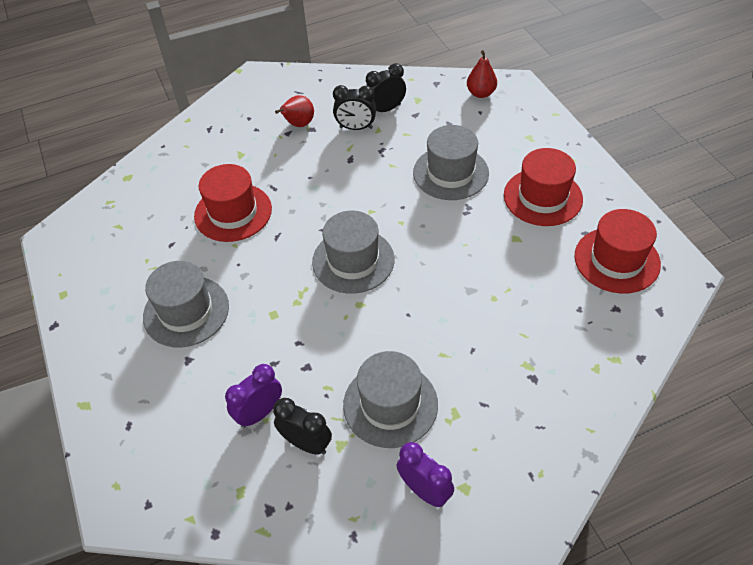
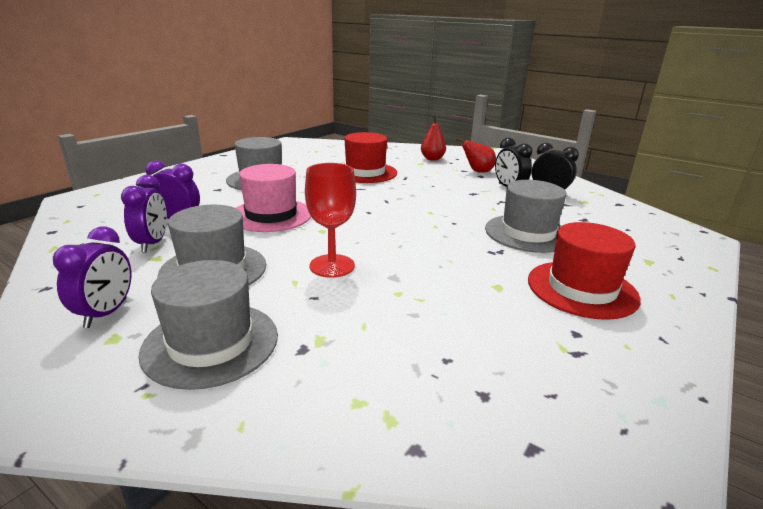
camera: 55 degrees right, 25 degrees down
(298, 332) = (271, 215): none -> pink hat
(306, 443) = (152, 243): black clock -> purple clock
(353, 260) = (367, 217): grey hat -> grey hat (211, 343)
(431, 321) = (332, 266): none -> red goblet
(481, 93) = (650, 224): red pear -> red pear (432, 159)
(617, 260) = (570, 373): red hat -> none

